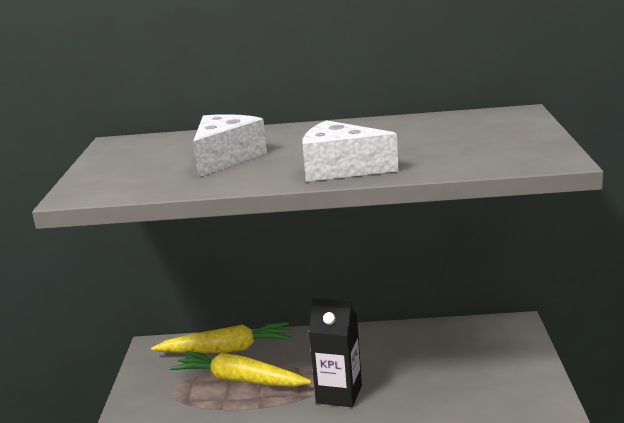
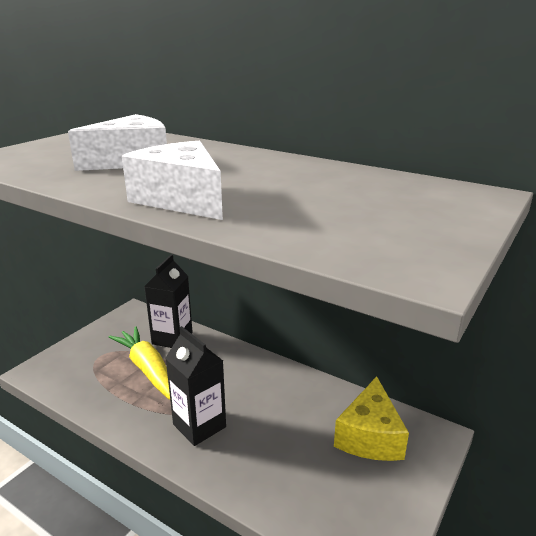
camera: 30 degrees right, 5 degrees up
(226, 350) = (172, 338): yellow carrot -> black carton
(474, 343) = (370, 436): none -> yellow cheese

